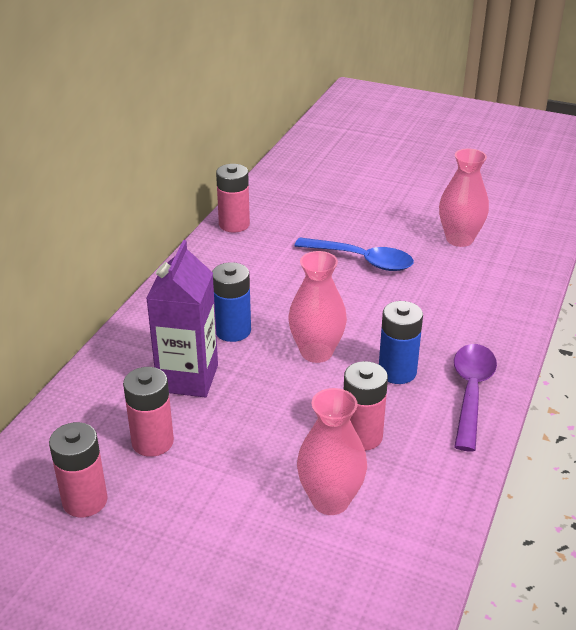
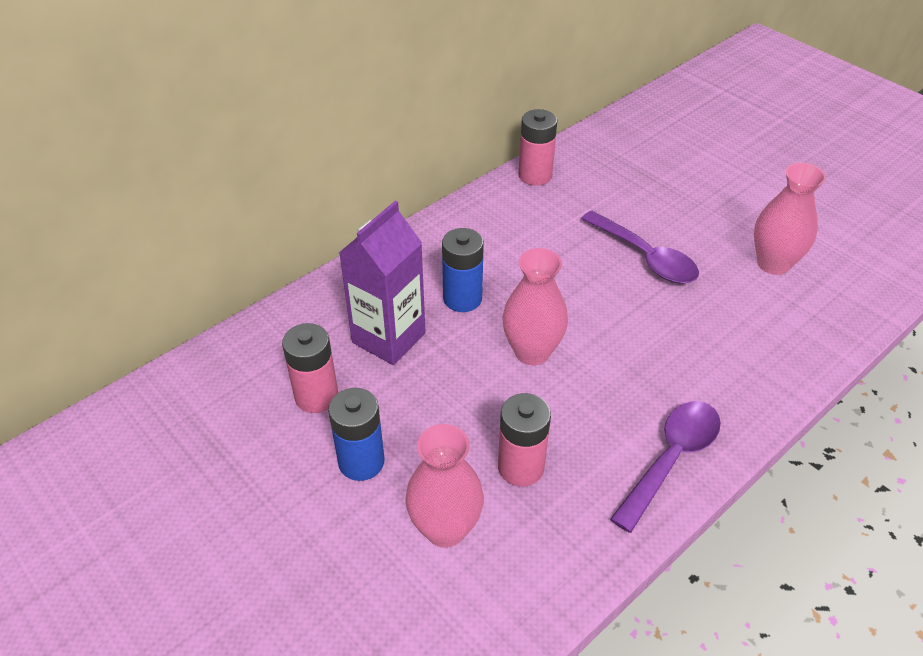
camera: 25 degrees right, 10 degrees up
(85, 500) = (222, 436): pink battery -> none
(362, 260) = (645, 257): blue spoon -> purple spoon
(397, 372) = (604, 405): blue battery -> blue battery (361, 462)

